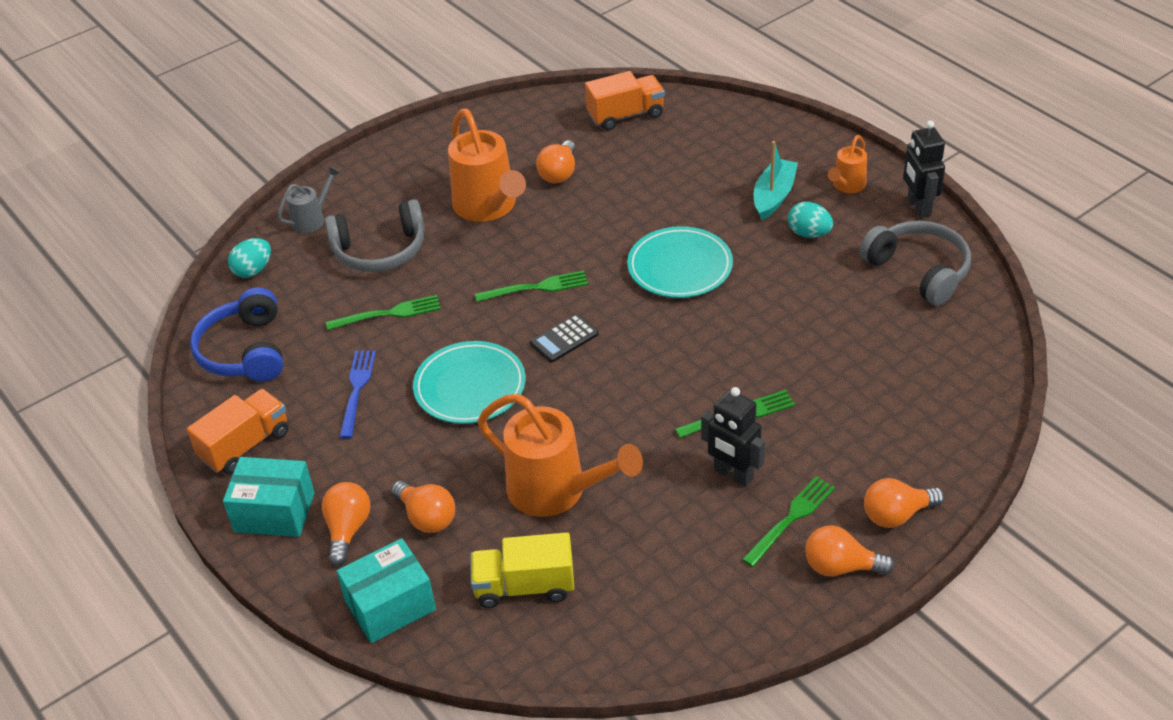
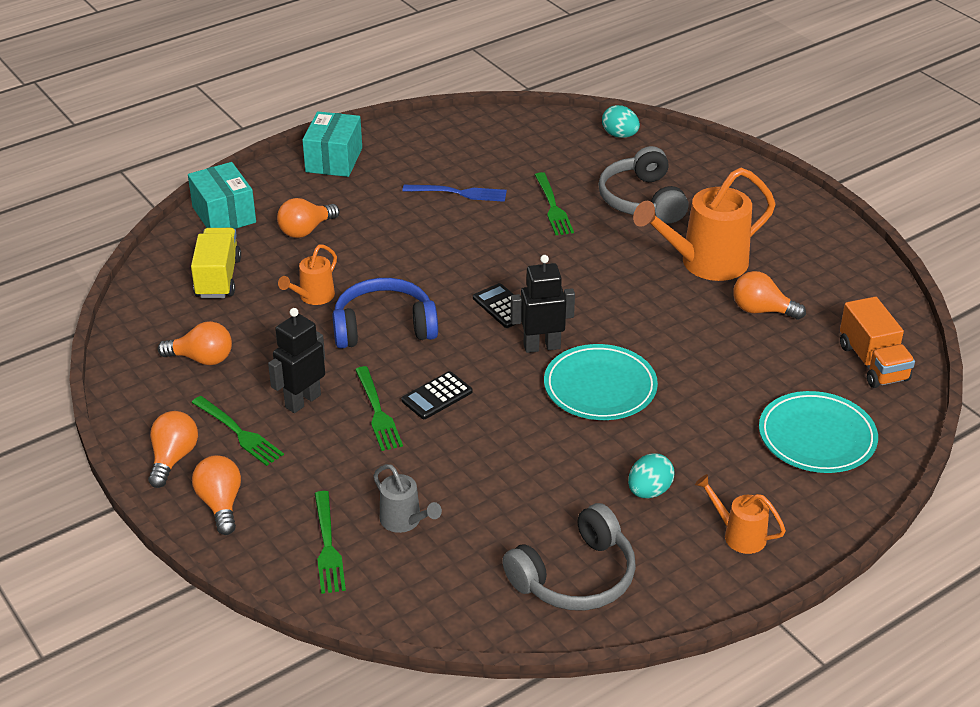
camera: 90 degrees right, 5 degrees down
(245, 351) = (517, 137): blue headphones -> blue headphones (384, 327)
(245, 445) = (408, 143): orange truck -> none
(312, 219) = (690, 162): grey watering can -> grey watering can (405, 521)
(348, 530) = (305, 193): orange light bulb -> orange light bulb (202, 359)
(470, 387) = (450, 252): turquoise plate -> turquoise plate (817, 437)
(536, 287) = (578, 291): green fork -> green fork (328, 546)
(557, 492) = (313, 297): orange watering can -> orange watering can, size x0.51
(709, 374) = (437, 396): none -> black calculator
(773, 196) = (719, 469): turquoise boat -> none
(918, 207) = (694, 595): black robot -> black robot (541, 346)

